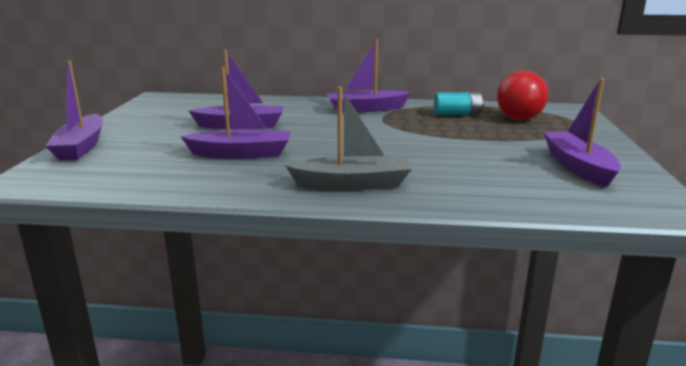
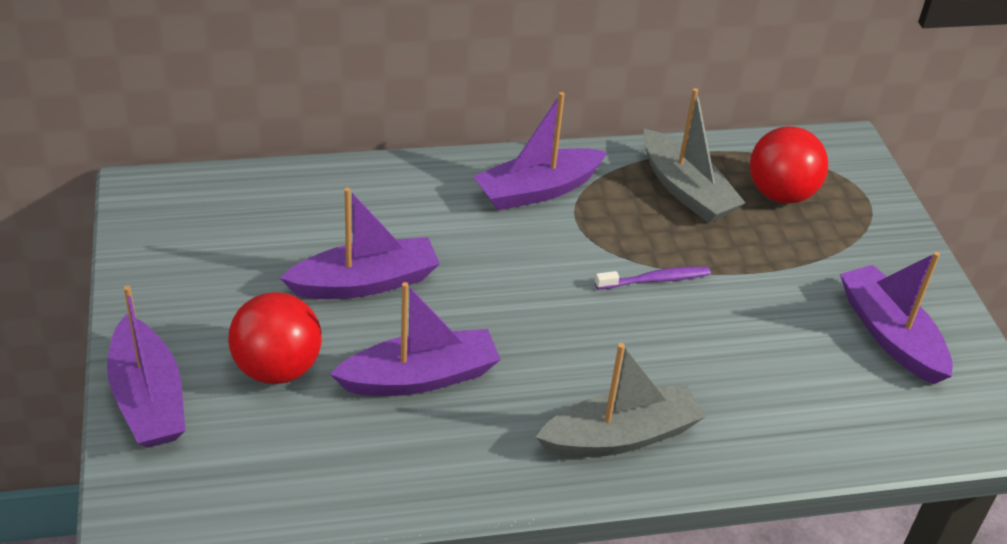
camera: 20 degrees left, 20 degrees up
(162, 144) = (277, 369): none -> red ball
(418, 137) = (655, 280): none -> purple toothbrush
(457, 114) = (686, 190): turquoise battery -> grey boat

